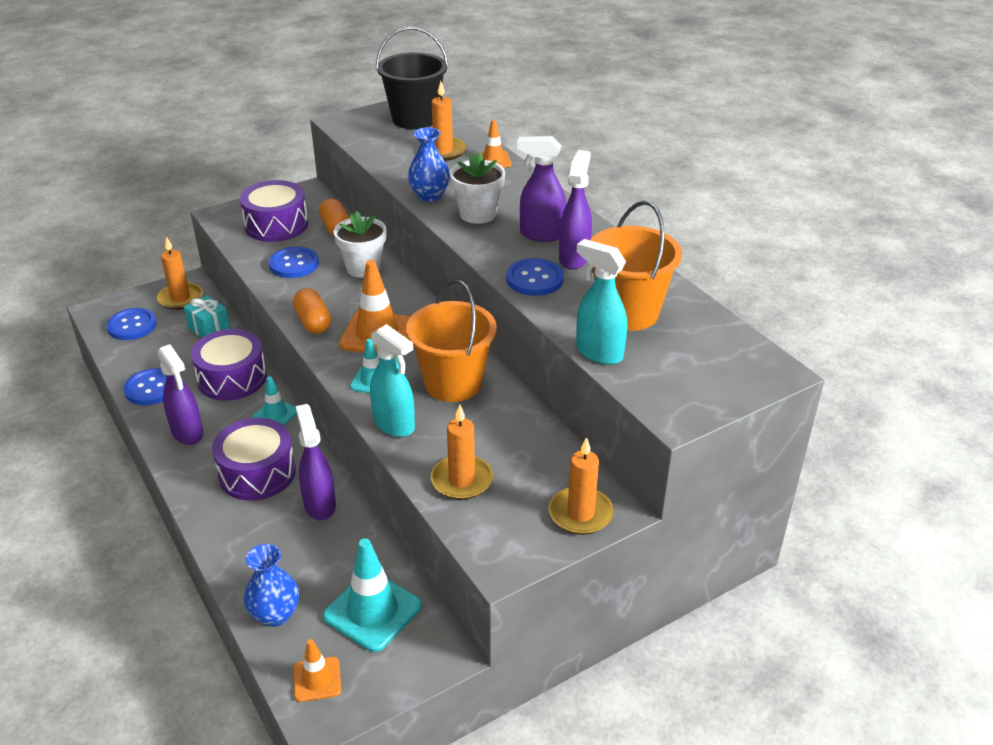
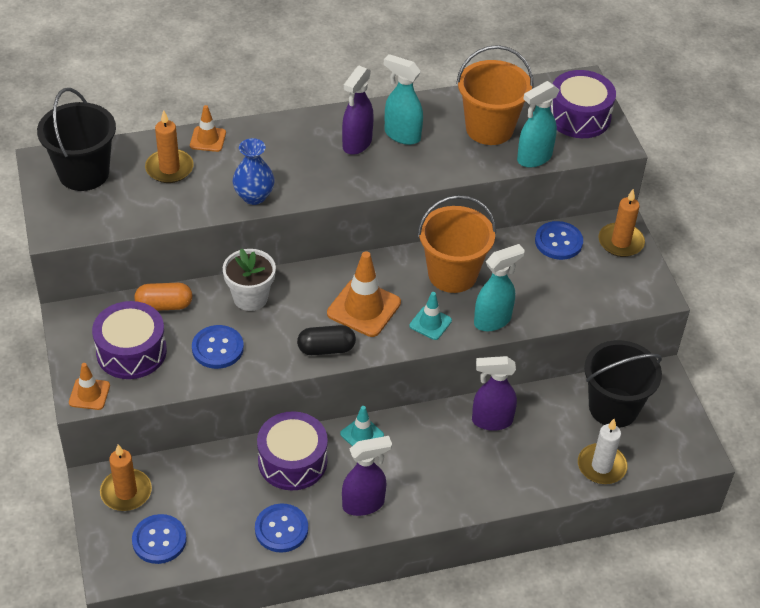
camera: 75 degrees left, 10 degrees up
(209, 328) = (197, 472): turquoise gift -> none
(257, 473) = (438, 458): purple drum -> purple drum (579, 116)
(275, 614) = (601, 466): blue vase -> white candle
(313, 322) = (326, 349): orange capsule -> black capsule
(317, 679) = (667, 450): orange traffic cone -> orange traffic cone (89, 394)
(372, 611) = (613, 407): turquoise traffic cone -> black bucket
(462, 480) = (569, 295): orange candle -> none
(477, 214) = (304, 173): white flower pot -> none
(534, 279) = (423, 165): blue button -> blue button (558, 242)
(574, 258) = (402, 135): purple spray bottle -> turquoise spray bottle

